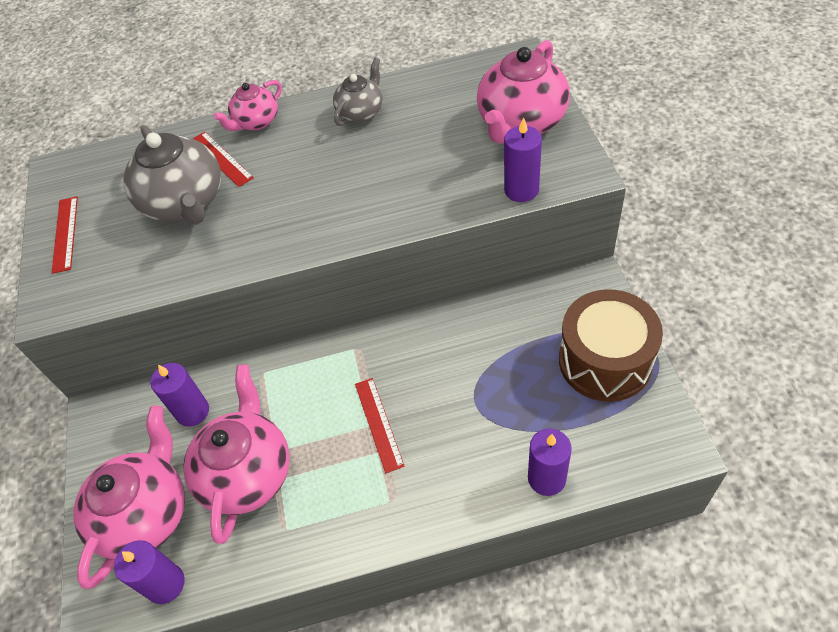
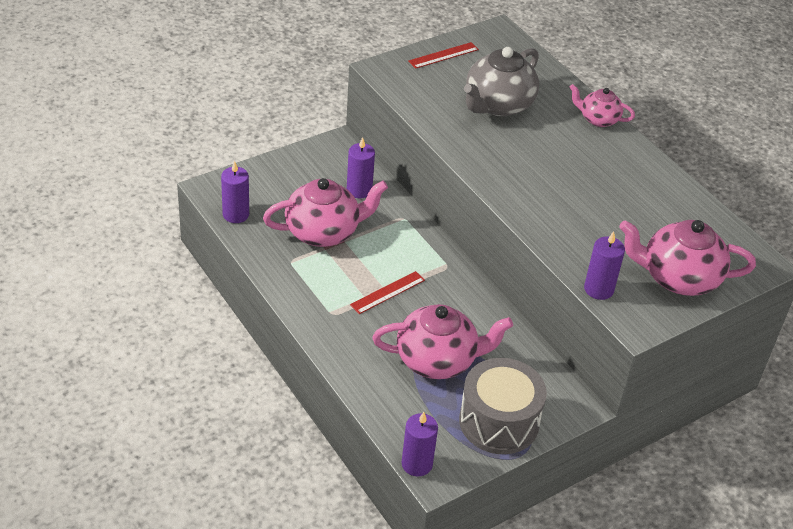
camera: 60 degrees right, 10 degrees down
(146, 514) = (277, 190): pink teapot -> pink teapot (438, 360)
(221, 158) = (550, 111): red ruler -> none
(361, 112) = (640, 177): grey teapot -> none
(546, 478) = (379, 398): purple candle -> purple candle (417, 464)
(605, 361) = (499, 421): brown drum -> grey drum

